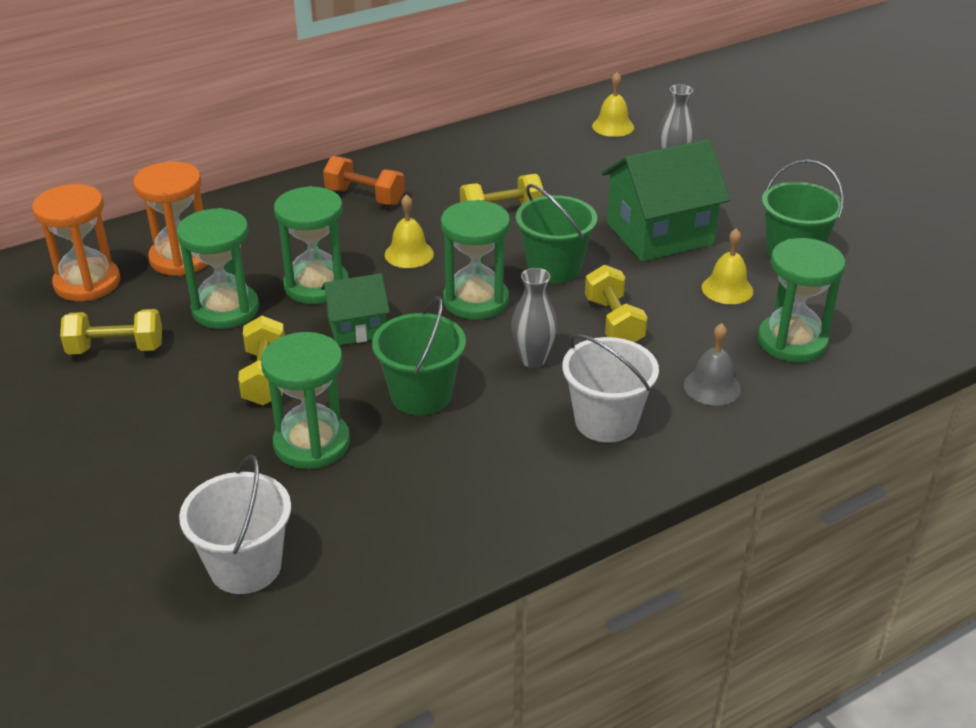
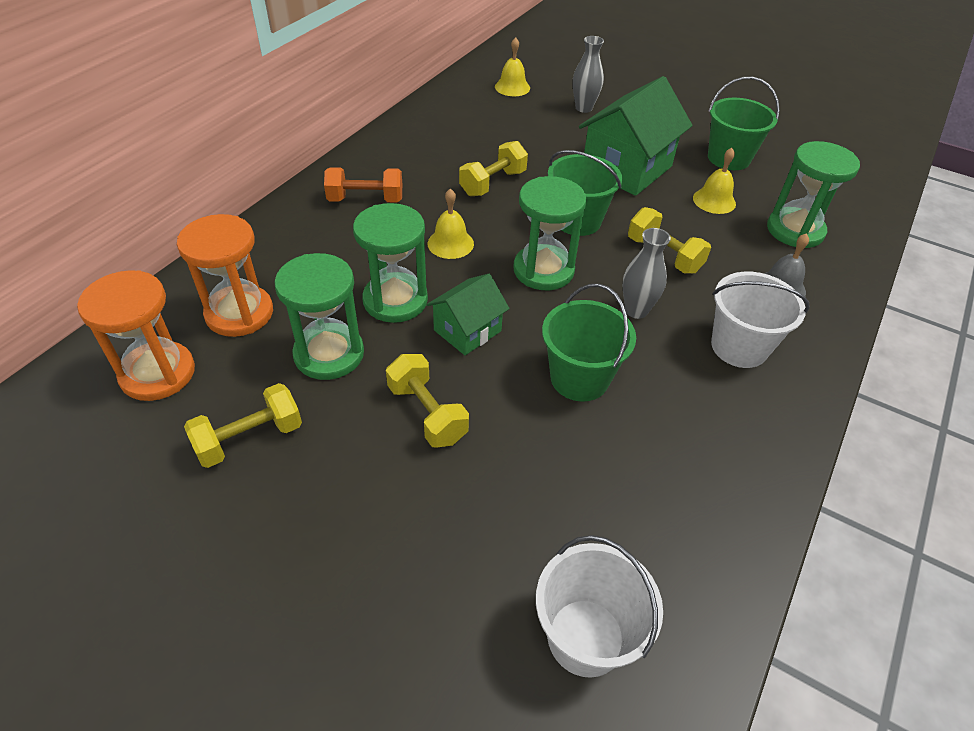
camera: 30 degrees left, 10 degrees up
(312, 443) = (529, 467): green hourglass -> none

